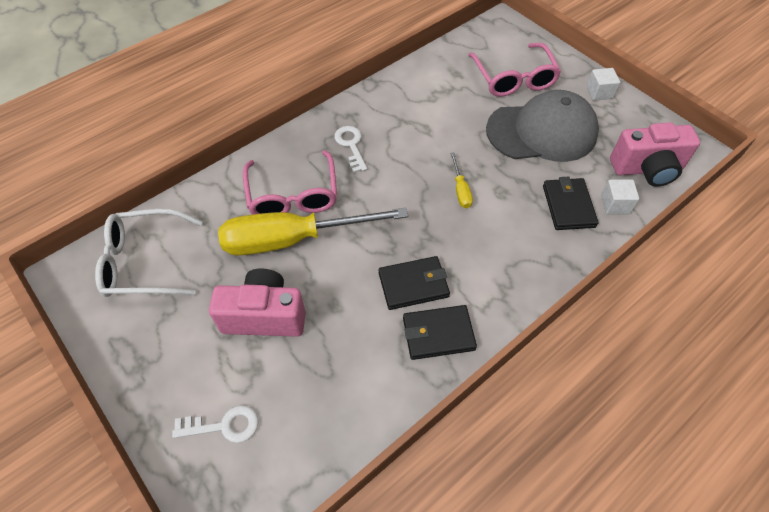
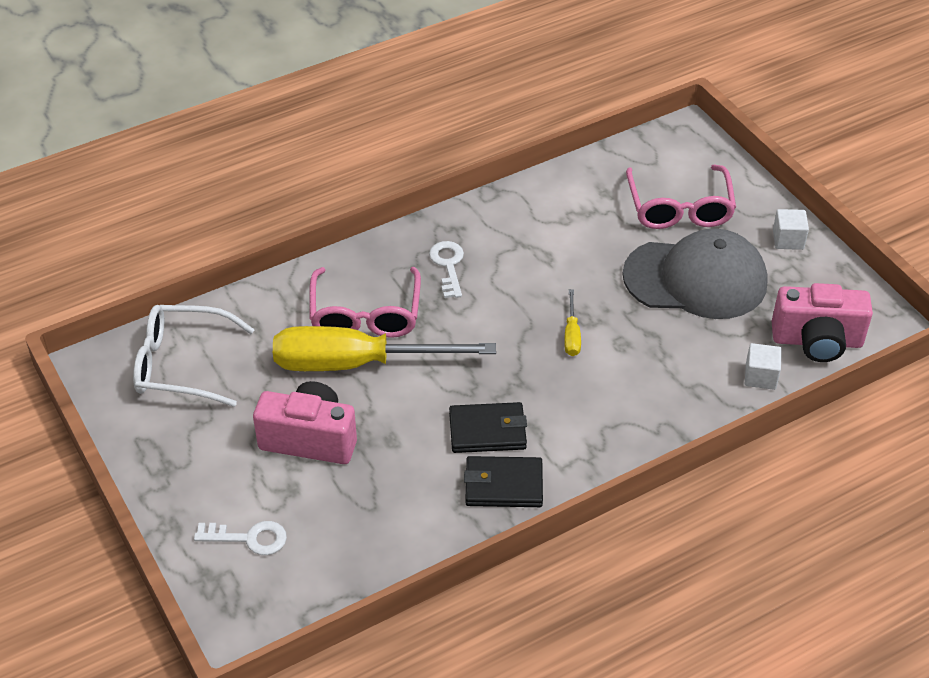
camera: 10 degrees right, 10 degrees down
(568, 206) = (700, 370): black wallet -> none

